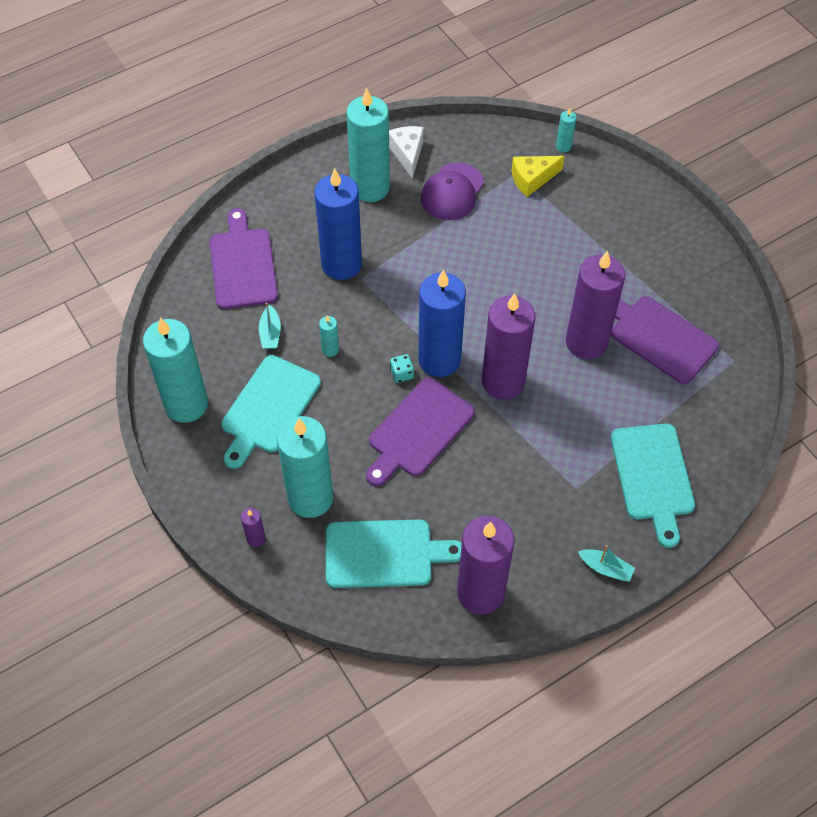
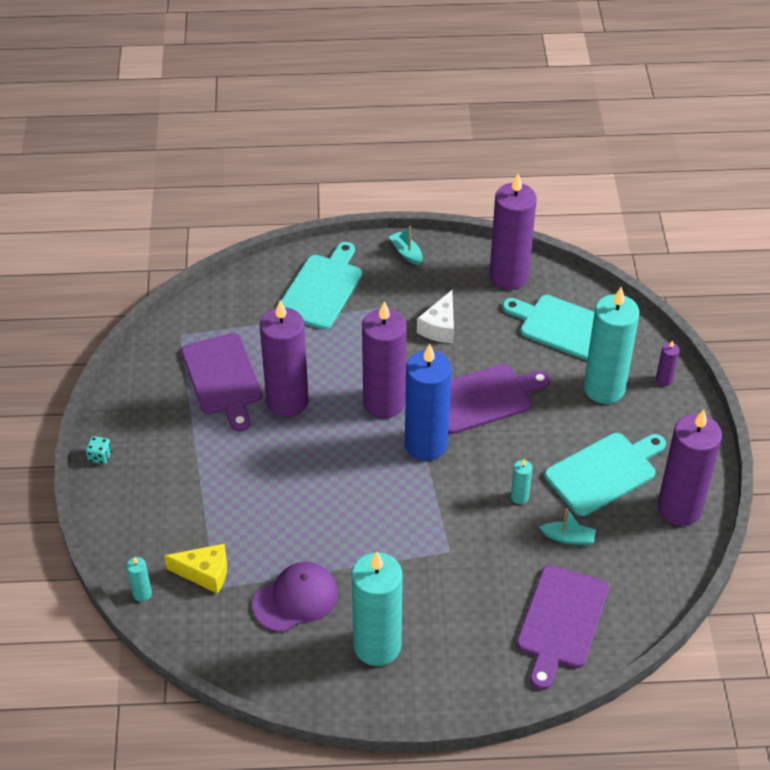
camera: 150 degrees left, 10 degrees down
(186, 404) = (679, 508): turquoise candle -> purple candle
(270, 333) = (568, 538): turquoise boat -> turquoise boat turned 75 degrees clockwise
(341, 264) = (459, 574): blue candle -> none
(401, 374) = (467, 448): turquoise dice -> turquoise dice (100, 456)
(407, 153) = (310, 668): white cheese -> white cheese (440, 327)

